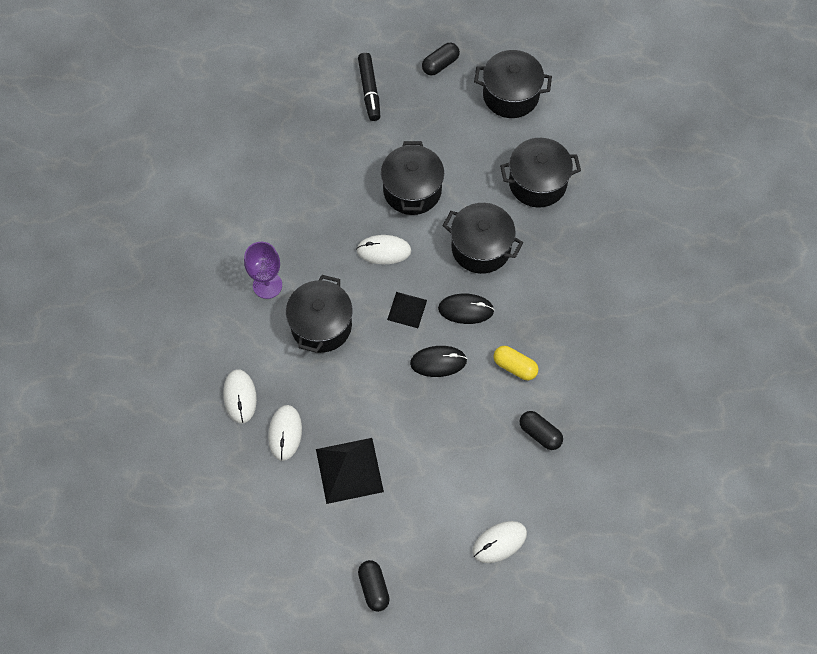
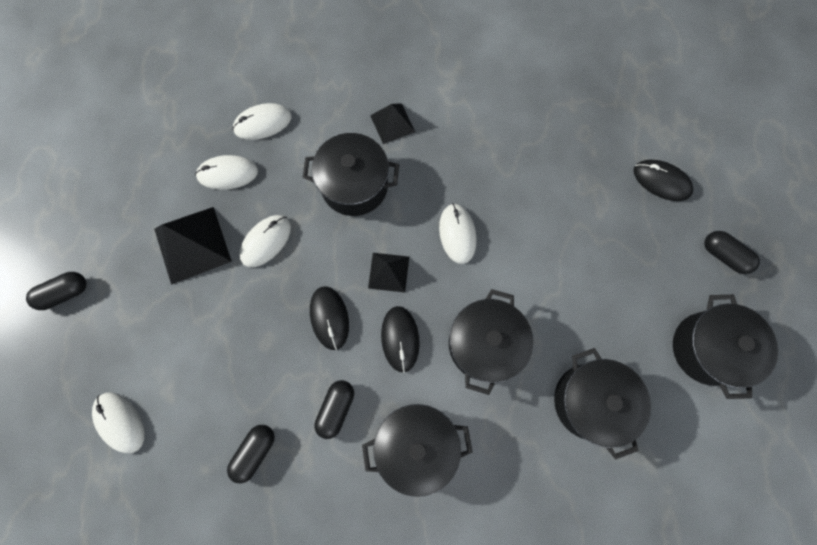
camera: 80 degrees right, 10 degrees up
(267, 285) = (392, 123): purple goblet -> black pyramid
(359, 406) = (266, 241): none -> white mouse
(369, 90) = (661, 181): black marker -> black mouse
(412, 190) = (542, 252): black pot -> black pot (416, 444)
(515, 367) = (336, 408): yellow capsule -> black capsule

